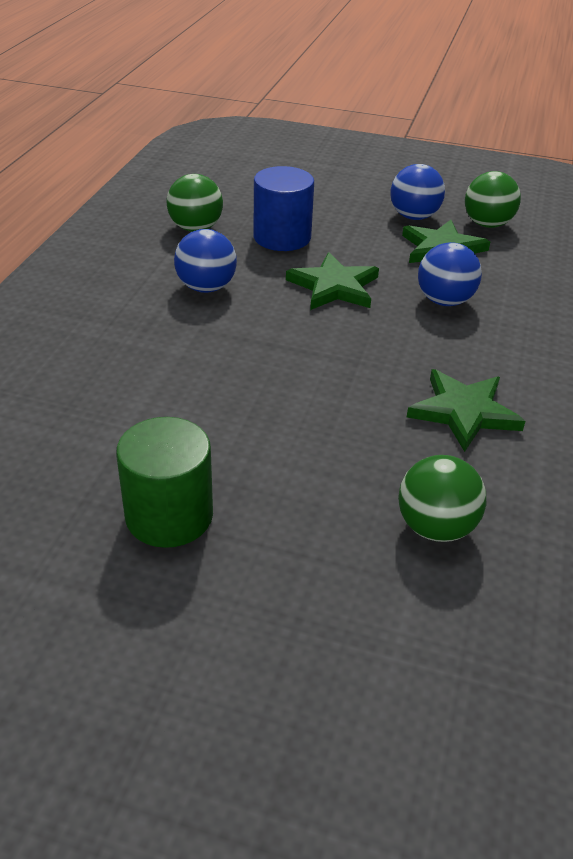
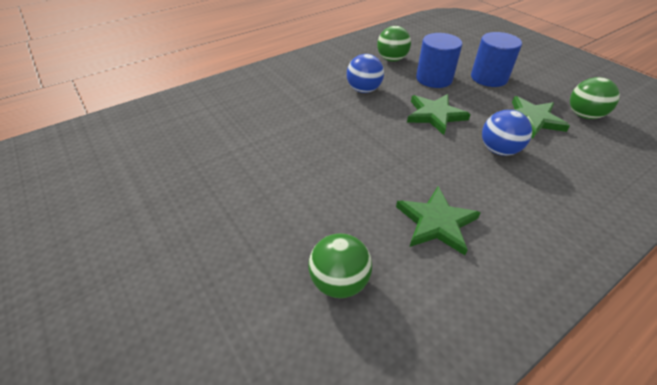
camera: 40 degrees right, 5 degrees up
(169, 515) = (218, 193): green cylinder -> none
(346, 212) = (489, 78): none -> blue cylinder
(414, 216) = (532, 94): blue ball -> none

